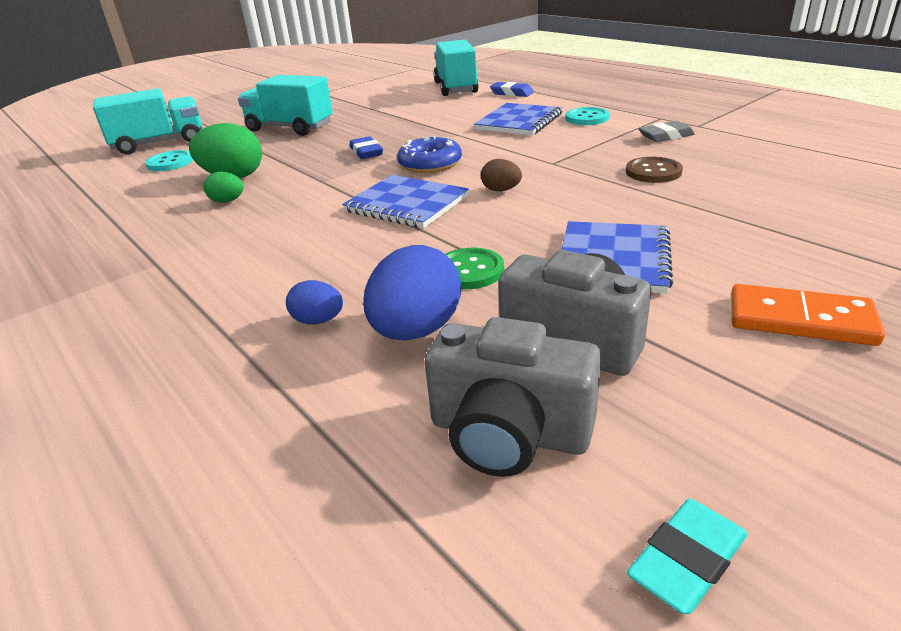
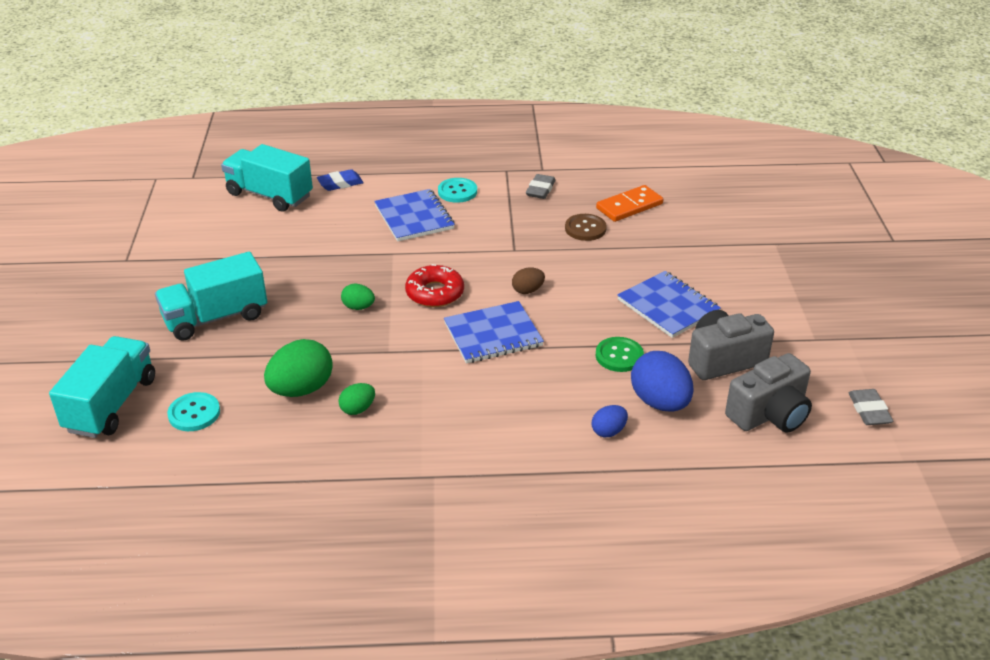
camera: 55 degrees left, 5 degrees up
(366, 152) = (358, 307): blue eraser -> green egg
(430, 164) = (435, 293): blue donut -> red donut
(687, 560) = (869, 410): turquoise eraser -> grey eraser
(800, 320) = (778, 295): orange domino -> orange domino (629, 206)

